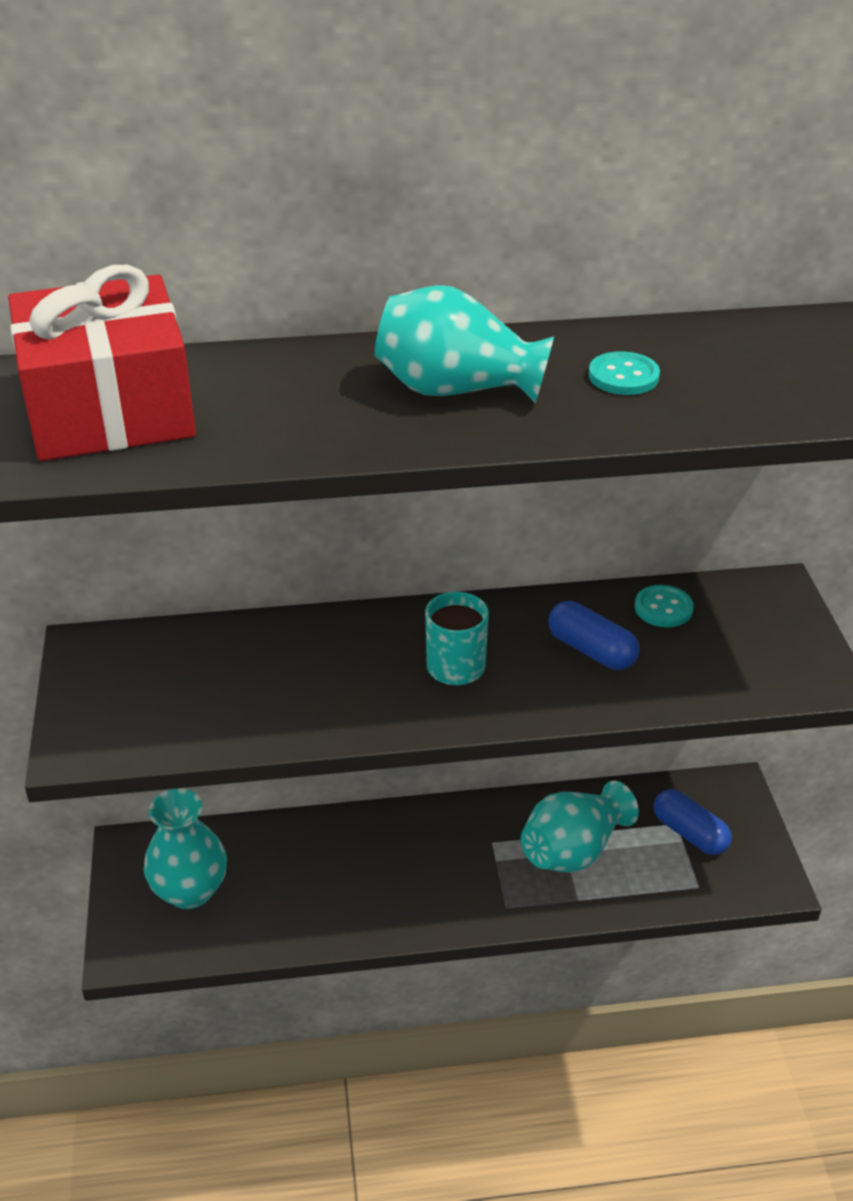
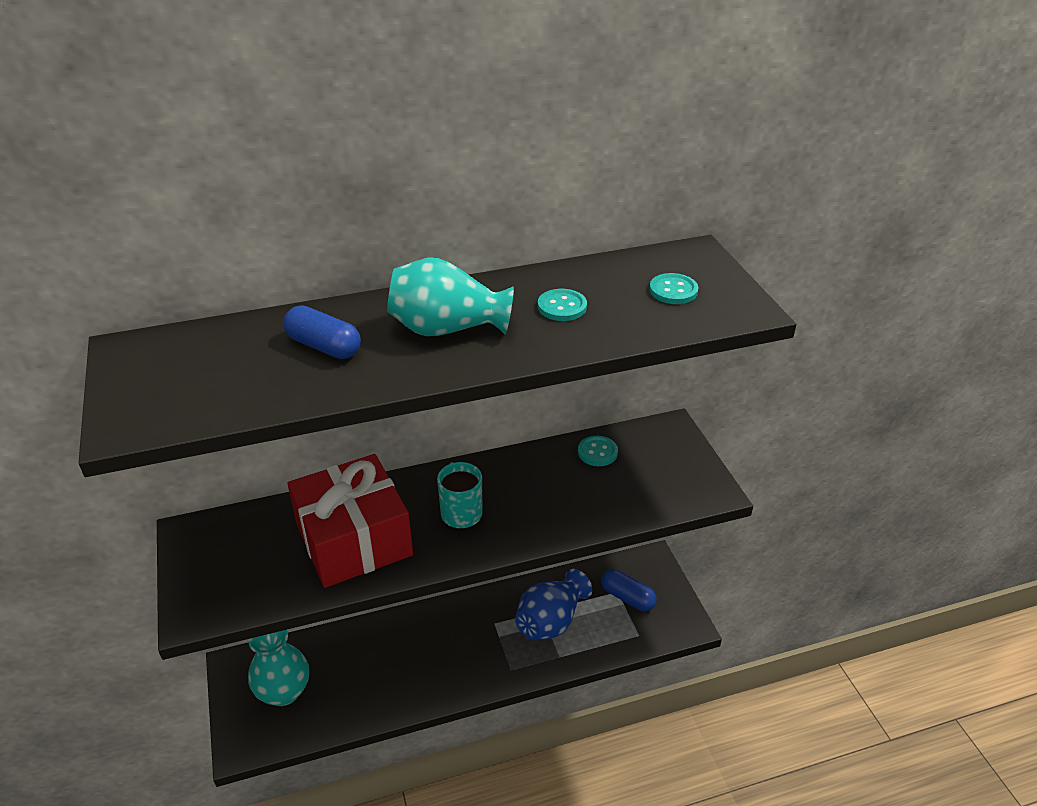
camera: 10 degrees left, 0 degrees up
(109, 409) = (194, 370): red gift -> red gift (354, 540)
(573, 850) = (551, 621): turquoise vase -> blue vase
(591, 650) = (553, 489): blue capsule -> blue capsule (324, 346)
(790, 369) = (673, 290): none -> turquoise button

